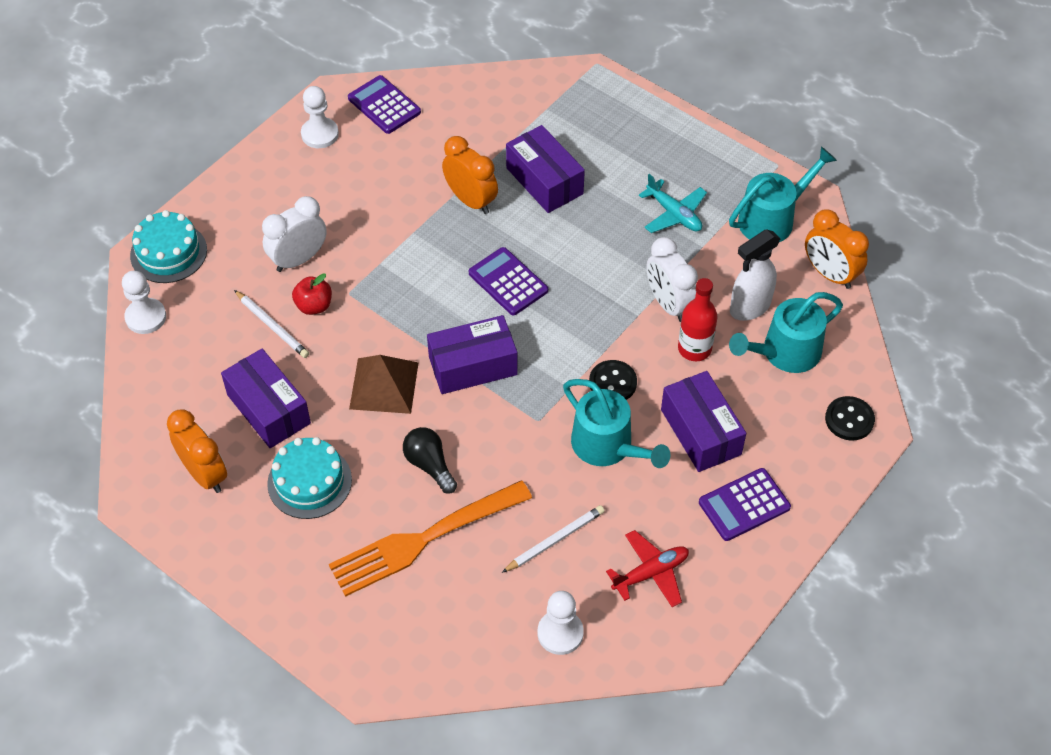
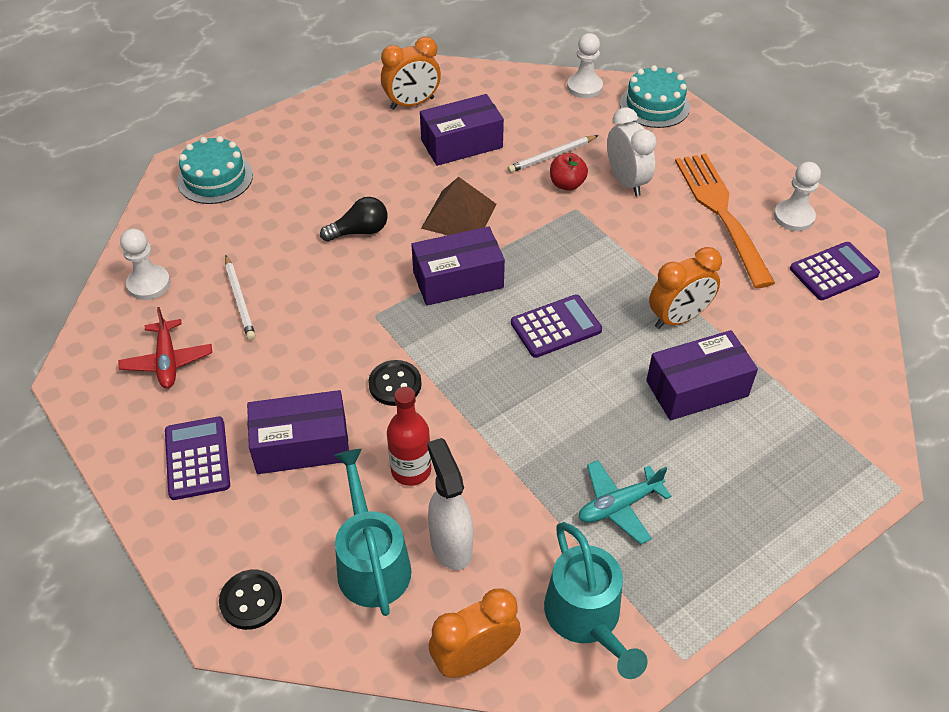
camera: 105 degrees right, 5 degrees down
(309, 482) = (377, 158): turquoise cake -> turquoise cake (215, 178)
(425, 538) = (287, 216): orange fork -> orange fork (722, 214)
(473, 366) = (458, 280): purple box -> purple box turned 75 degrees clockwise
(607, 446) = (321, 362): turquoise watering can -> none
(668, 304) = (482, 462): white clock -> none

